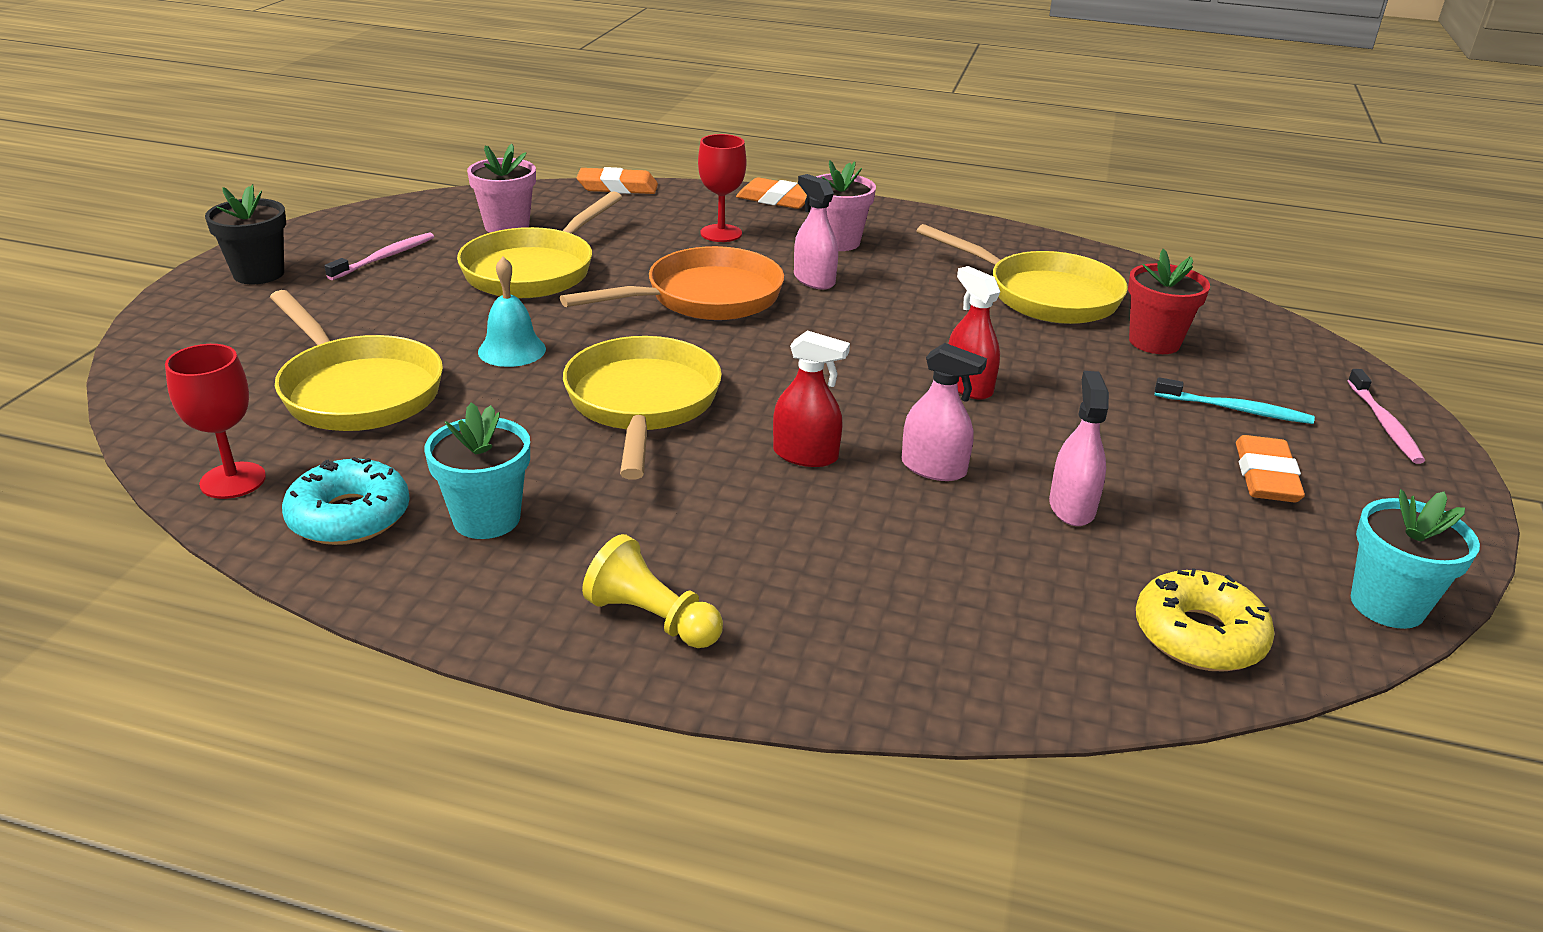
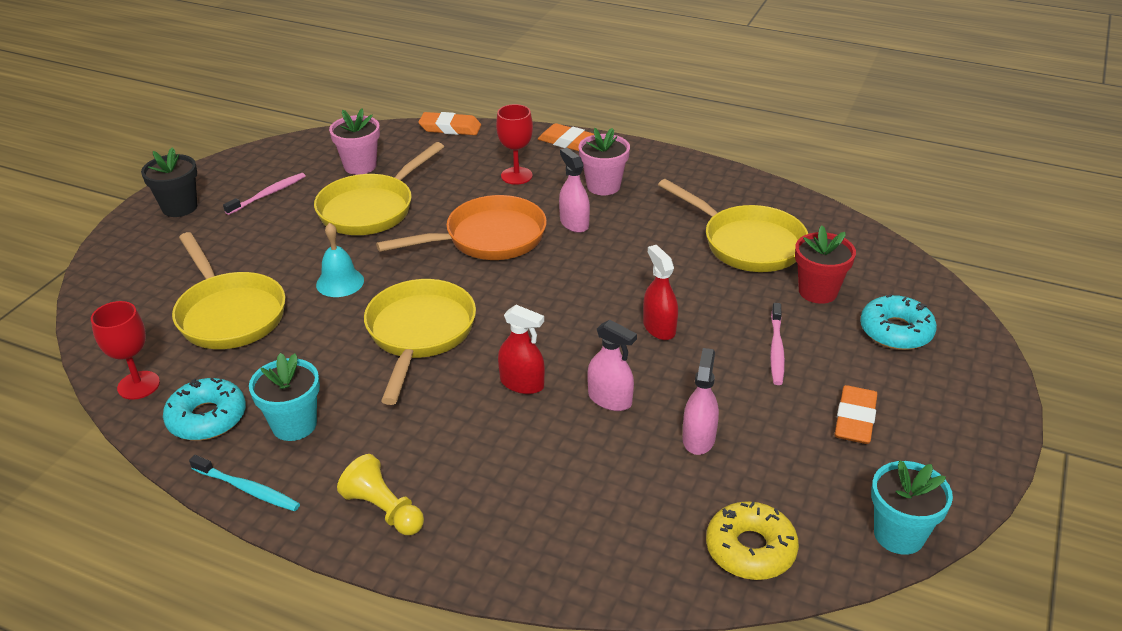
camera: 10 degrees right, 5 degrees up
(1235, 410) = (856, 358): turquoise toothbrush -> turquoise toothbrush (247, 489)
(1270, 380) = (896, 331): none -> turquoise donut
(1384, 424) = (969, 376): pink toothbrush -> pink toothbrush (776, 349)

